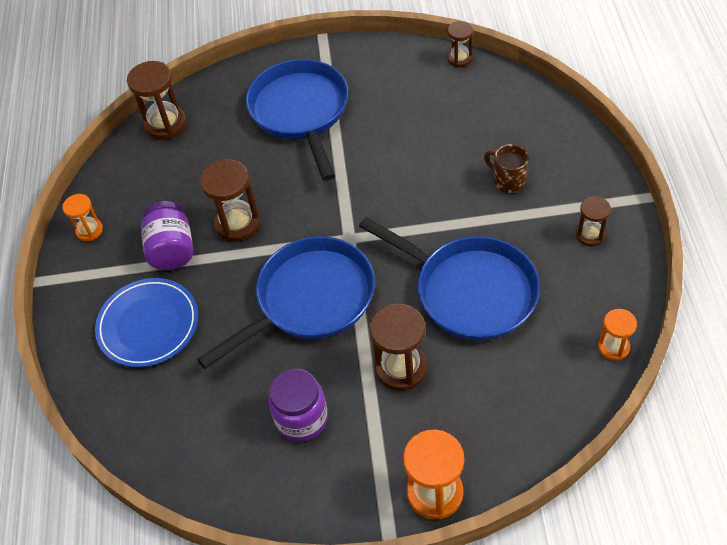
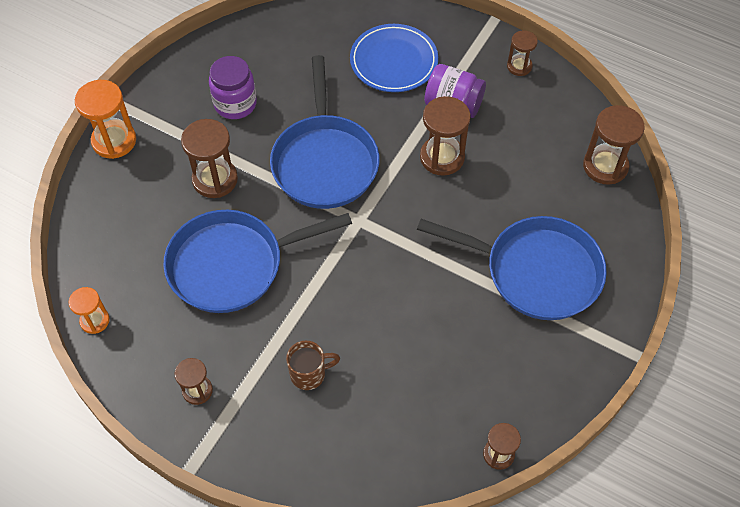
camera: 120 degrees right, 5 degrees up
(89, 230) = (519, 66): orange hourglass -> brown hourglass

